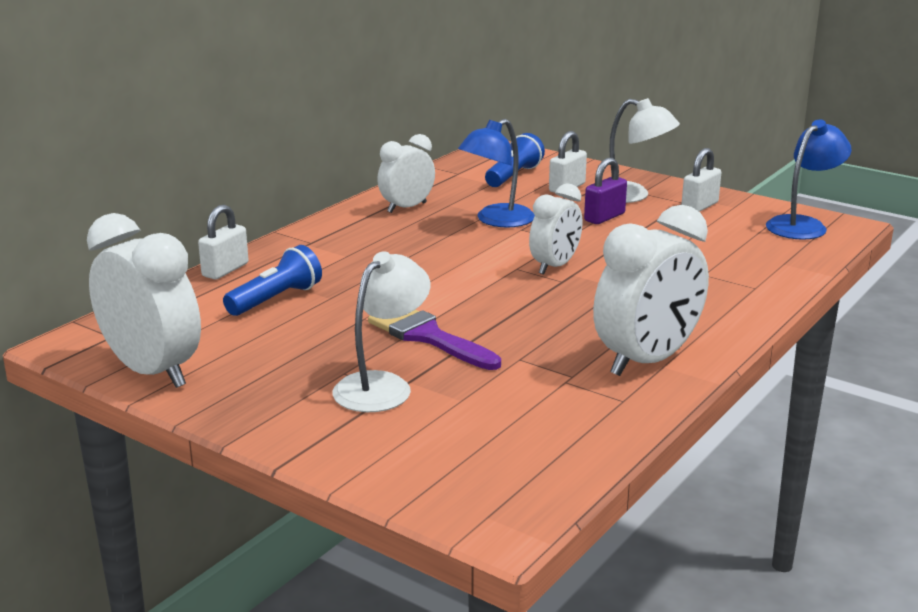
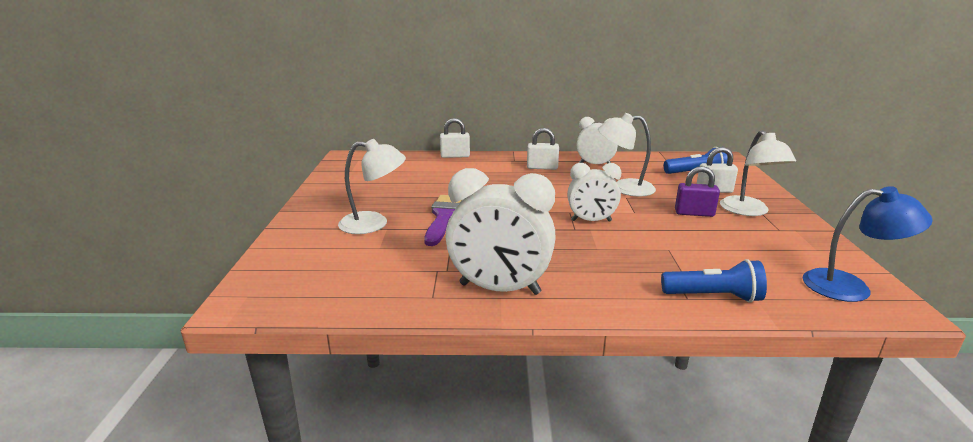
camera: 55 degrees right, 0 degrees up
(152, 372) = (336, 176): white clock -> none
(276, 299) = (439, 174): blue flashlight -> blue flashlight (713, 296)
(497, 220) = (624, 188): blue lamp -> white lamp
(699, 206) = (785, 237): white padlock -> white padlock (542, 167)

